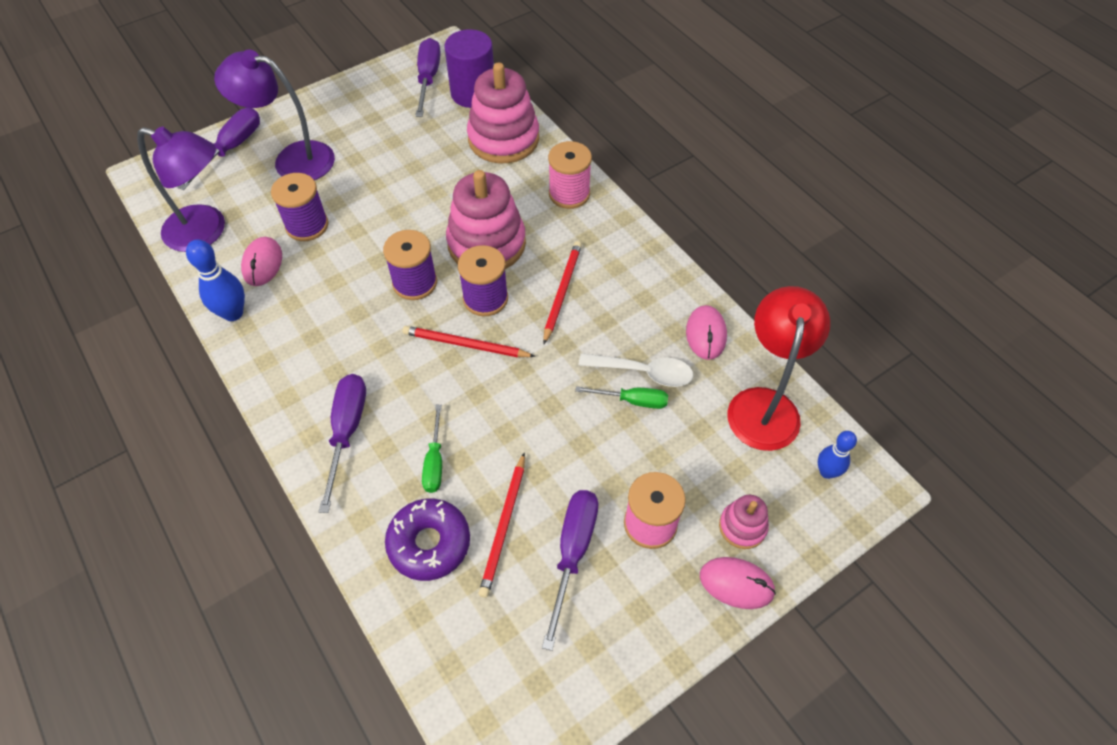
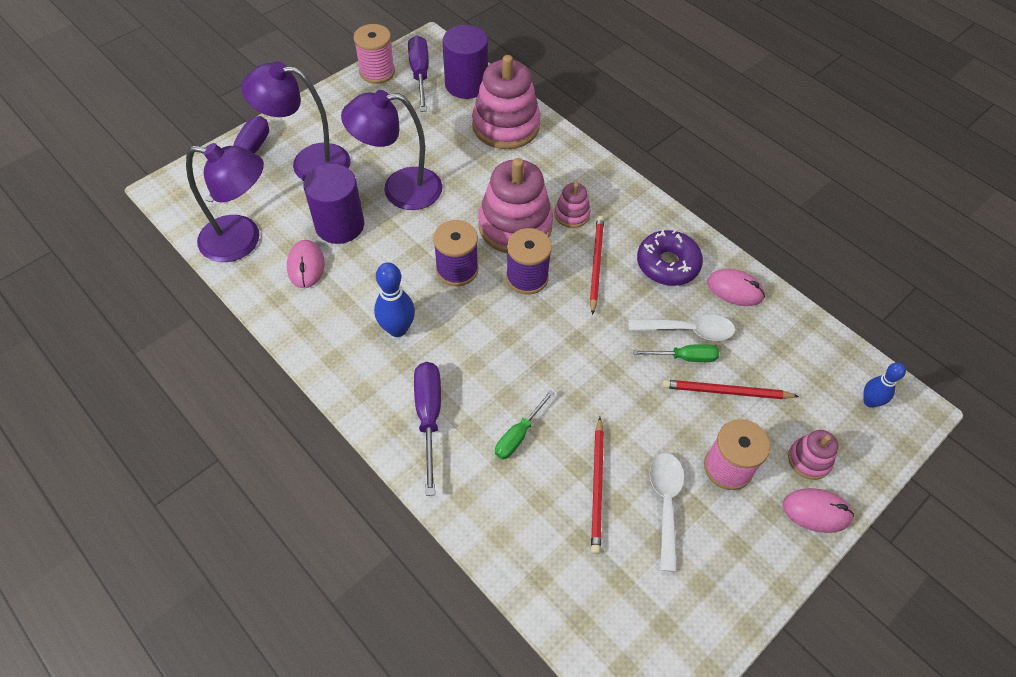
camera: 10 degrees left, 0 degrees up
(233, 313) = (289, 316): blue bowling pin -> blue bowling pin (397, 329)
(307, 225) = (339, 225): purple spool -> purple cylinder
(377, 195) = (400, 189): none -> purple lamp
(429, 543) = (533, 511): purple donut -> purple donut (667, 264)
(435, 462) = (518, 435): green screwdriver -> green screwdriver turned 45 degrees clockwise
(465, 344) = (519, 322): red pencil -> red pencil (726, 391)
(549, 237) = (572, 214): none -> pink stacking toy
(569, 194) = (579, 172): pink spool -> pink spool (377, 72)
(572, 553) = (665, 503): purple screwdriver -> white spoon
(706, 334) = (735, 289): pink mouse -> pink mouse turned 60 degrees counterclockwise
(764, 405) = (802, 348): red lamp -> none

